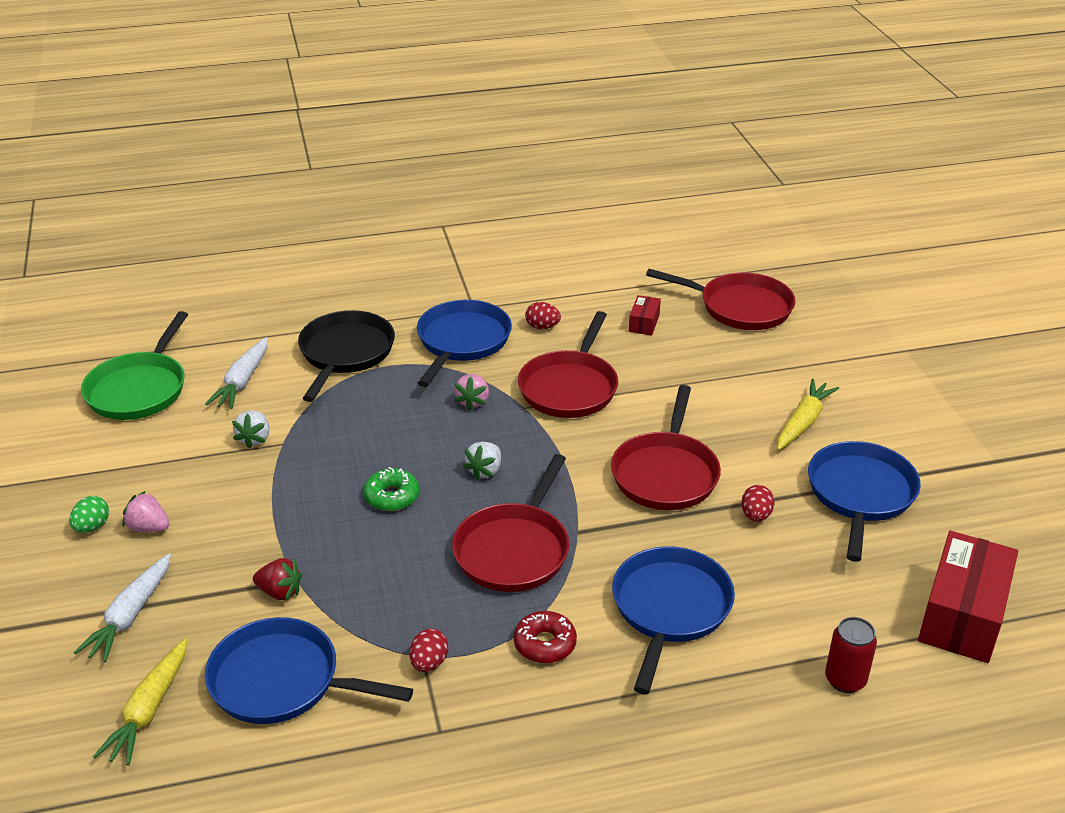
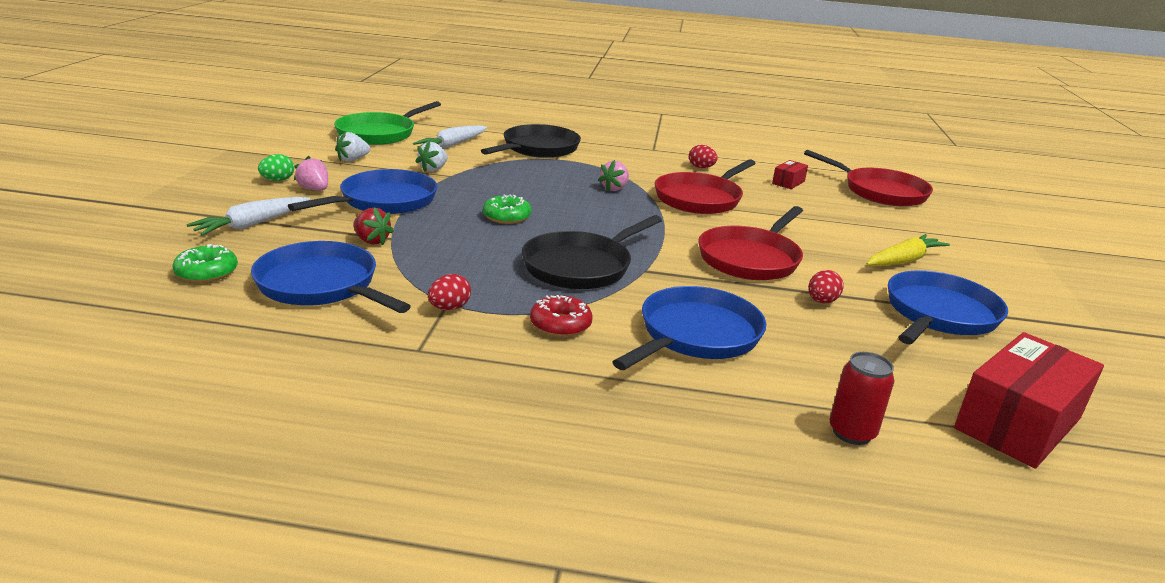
camera: 20 degrees right, 10 degrees down
(149, 710) = (207, 272): yellow carrot -> green donut
(462, 342) = (631, 161): blue pan -> blue pan (384, 201)
(485, 471) = (593, 222): white strawberry -> white strawberry (352, 160)
(514, 550) = (581, 266): red pan -> black pan

